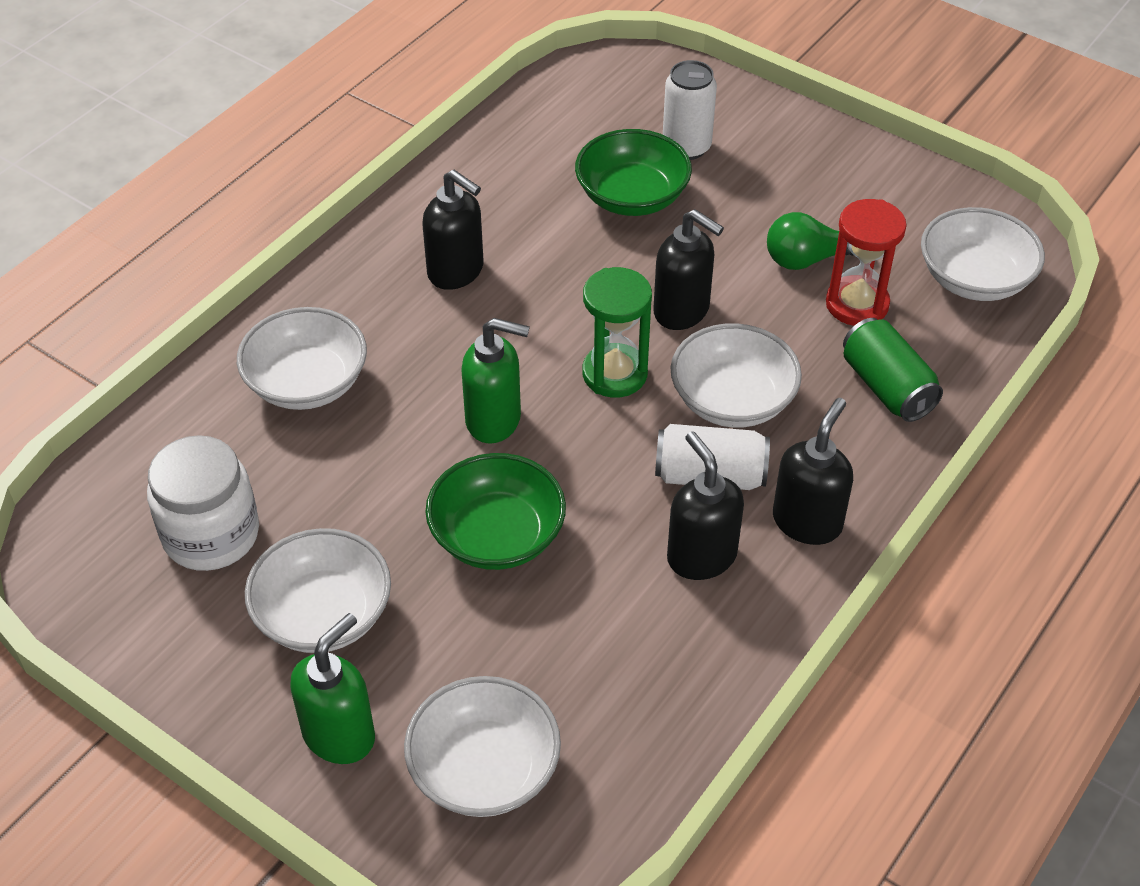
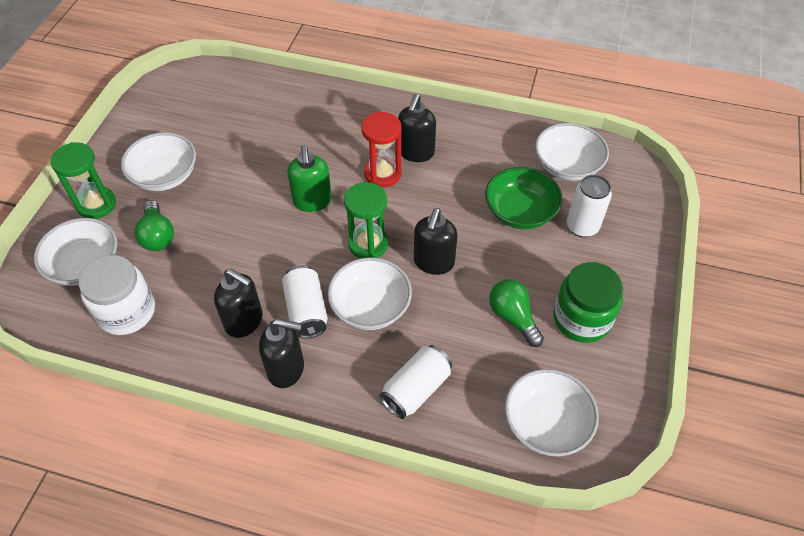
camera: 70 degrees right, 5 degrees up
(211, 534) = (202, 121): white jar -> white jar (127, 311)
(307, 383) = (309, 121): white bowl -> white bowl (567, 166)
(340, 735) = (96, 204): green soap dispenser -> green hourglass
(466, 647) = (158, 235): none -> green light bulb
(497, 536) = (232, 226): green bowl -> none
(701, 556) = (244, 321): black soap dispenser -> black soap dispenser turned 75 degrees clockwise
(834, 197) = (581, 319): none -> green jar
(857, 304) = (484, 355): red hourglass -> red hourglass (382, 174)
(887, 387) = (416, 389): green can -> white can

